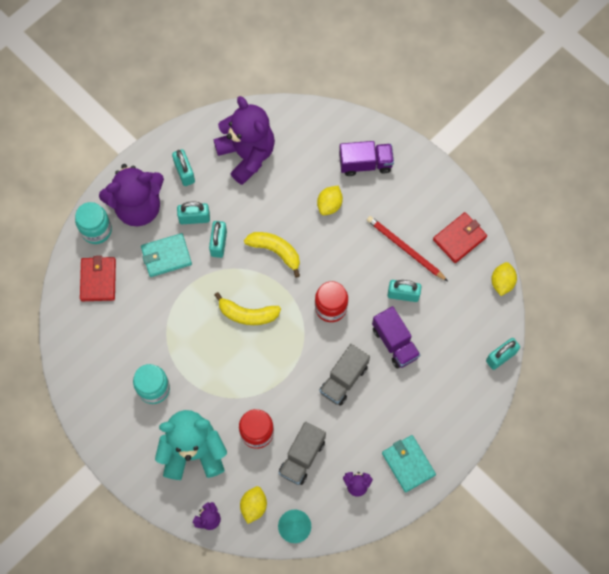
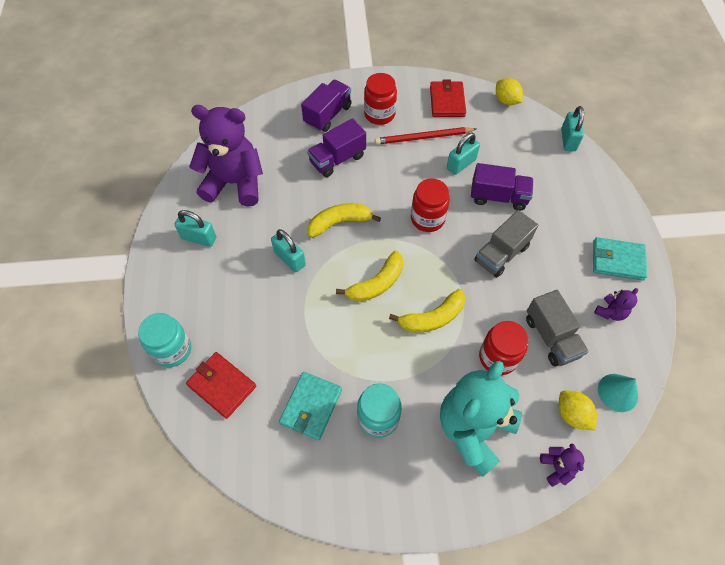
camera: 50 degrees left, 10 degrees down
(138, 206) = (189, 297): purple teddy bear -> none
(166, 256) = (259, 308): turquoise wallet -> turquoise wallet (311, 406)
(194, 218) = (247, 260): turquoise padlock -> none
(252, 370) = (432, 318): none -> yellow banana
(329, 205) = (337, 159): yellow lemon -> purple truck
(343, 379) = (501, 254): grey truck -> grey truck turned 60 degrees clockwise
(400, 199) = (379, 114): none -> red jar

